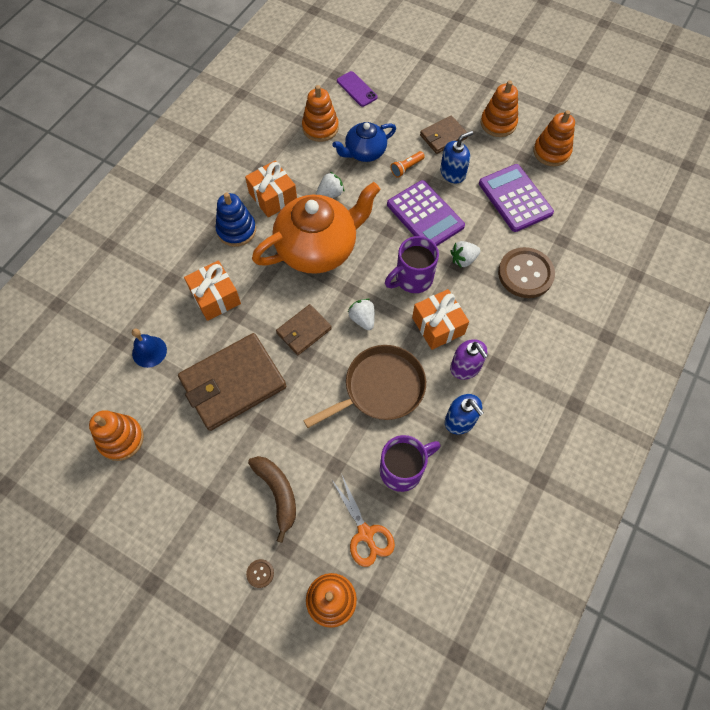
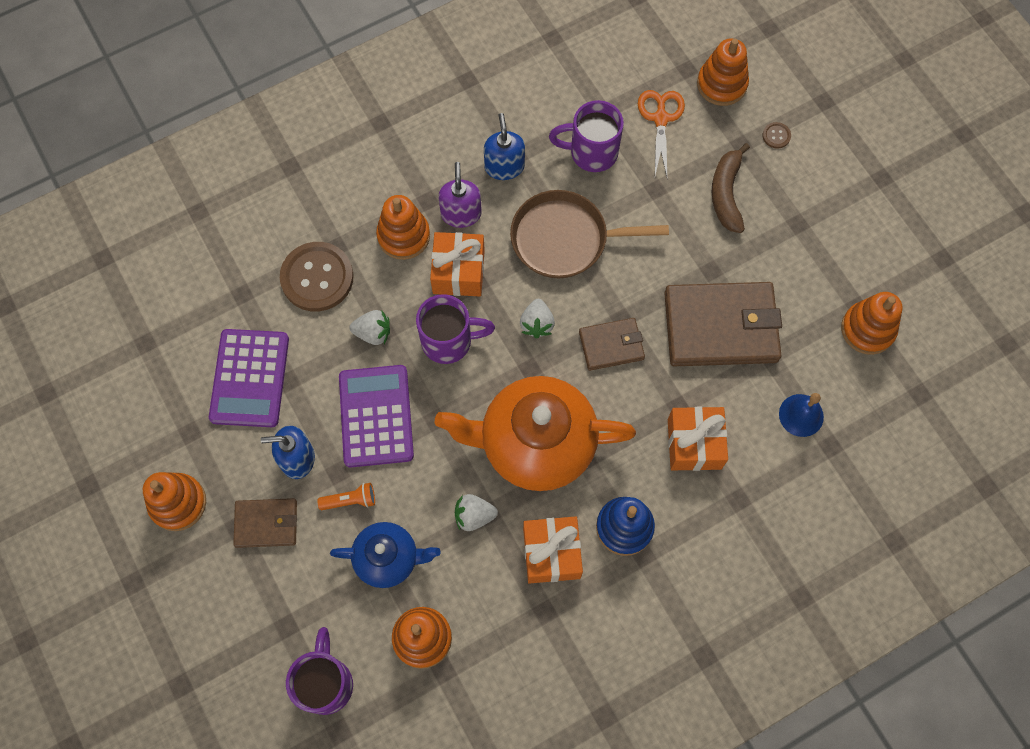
camera: 150 degrees left, 5 degrees up
(356, 89) = (326, 683): purple phone -> purple mug
(551, 152) = (149, 418): orange stacking toy -> orange stacking toy (403, 236)

